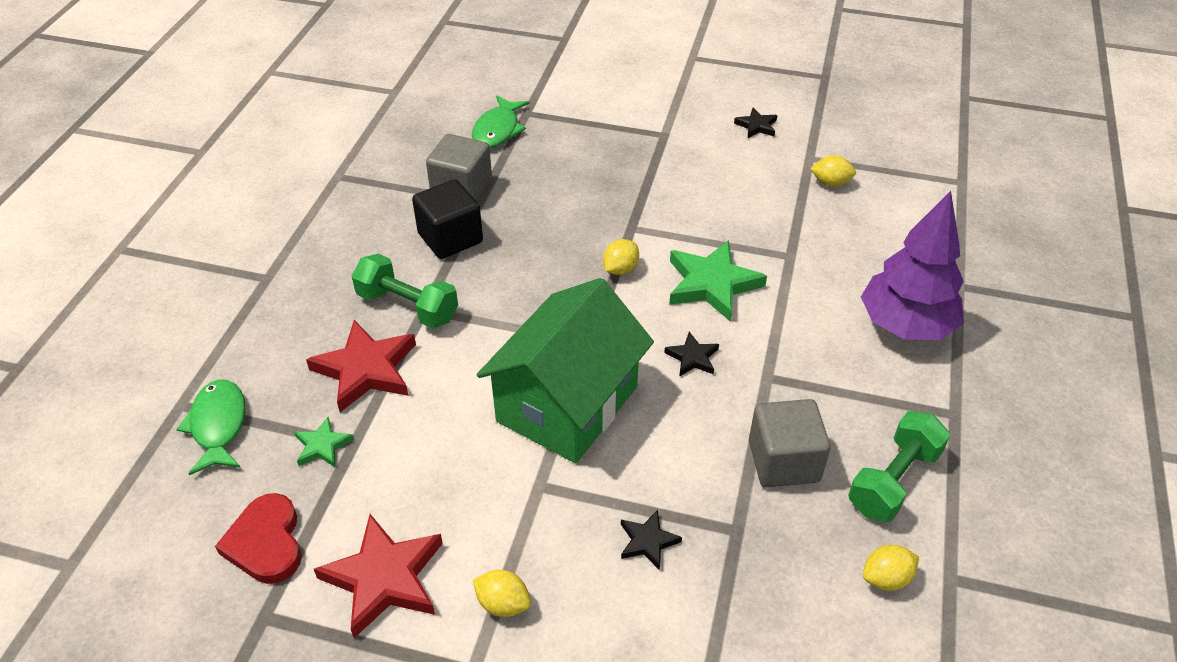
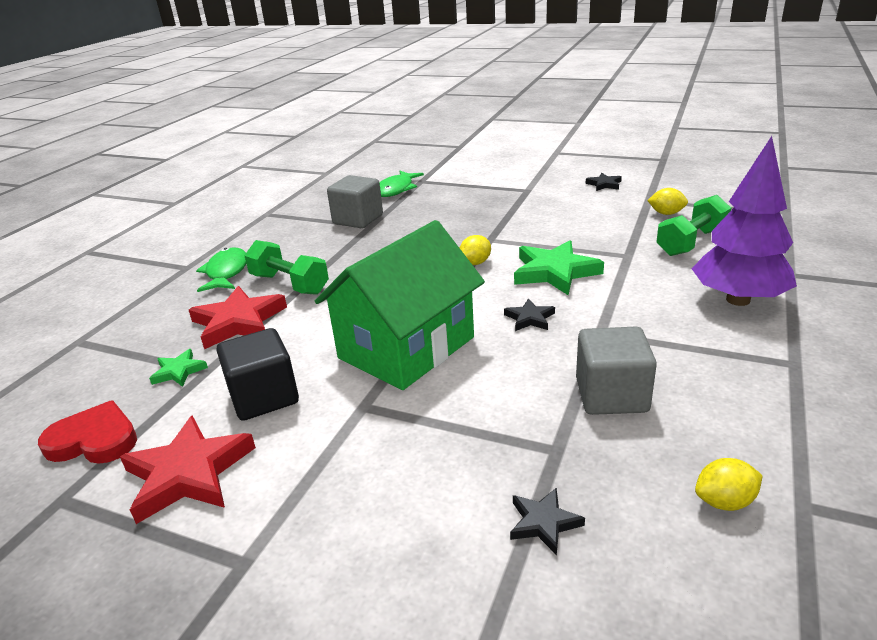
camera: 10 degrees right, 15 degrees down
(218, 426) = (99, 355): green fish -> green fish (226, 272)
(266, 543) = (94, 440): red heart -> red heart turned 105 degrees clockwise
(450, 238) = (339, 245): black cube -> black cube (264, 397)
(503, 604) = (296, 502): yellow lemon -> none
(648, 541) = (460, 455): black star -> black star (544, 523)
(893, 480) = (730, 414): green dumbbell -> green dumbbell (691, 242)

